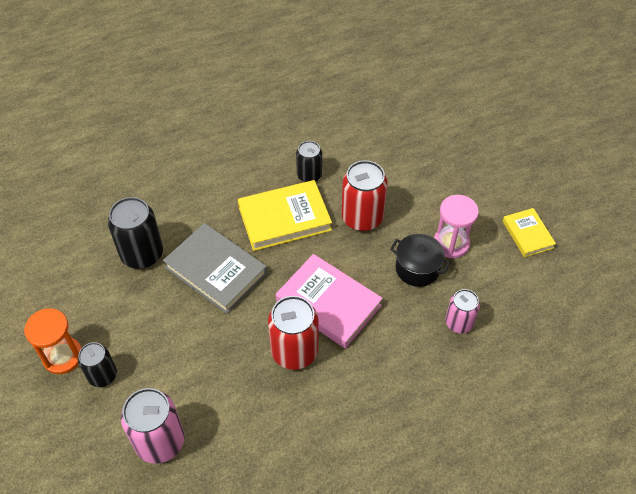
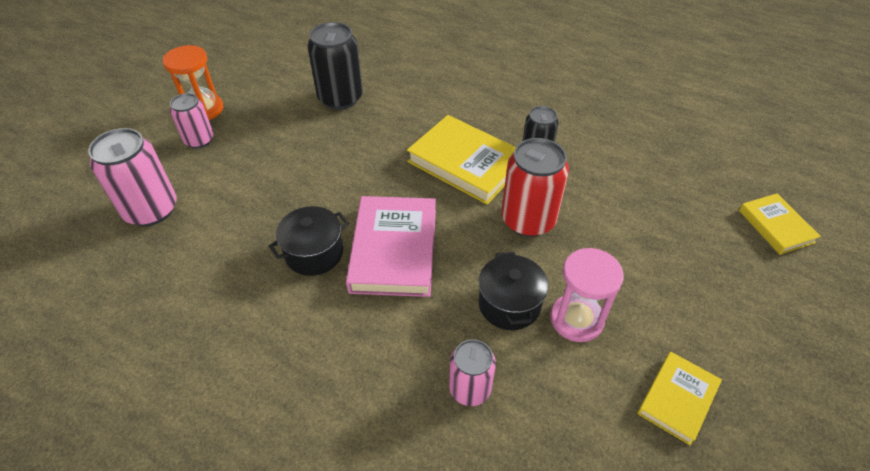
camera: 55 degrees right, 5 degrees down
(102, 375) = (199, 140): black can -> pink can
(216, 271) = (362, 149): grey book -> none
(294, 351) = (314, 253): red can -> black pot
(459, 109) = (776, 226): none -> yellow book

